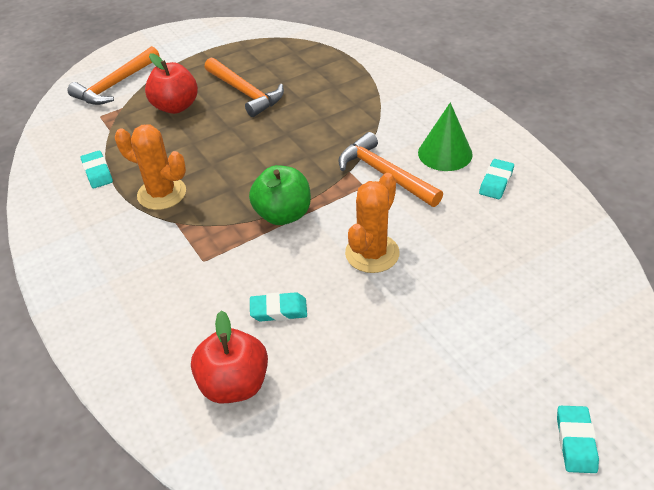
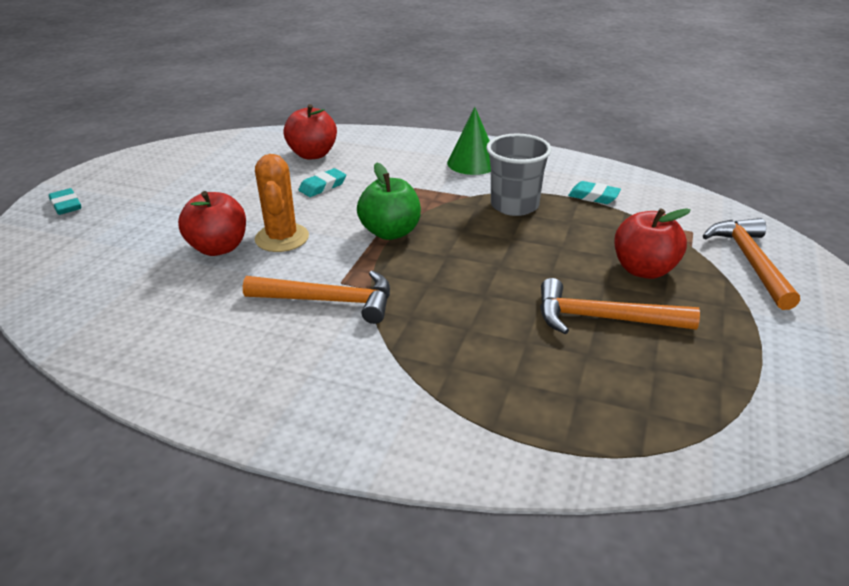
camera: 140 degrees right, 10 degrees down
(162, 193) = (514, 205): orange cactus -> grey cup
(433, 269) = (218, 248): none -> red apple
(445, 153) = (276, 353): green cone -> green cone (473, 163)
(496, 182) = (191, 345): turquoise eraser -> none

